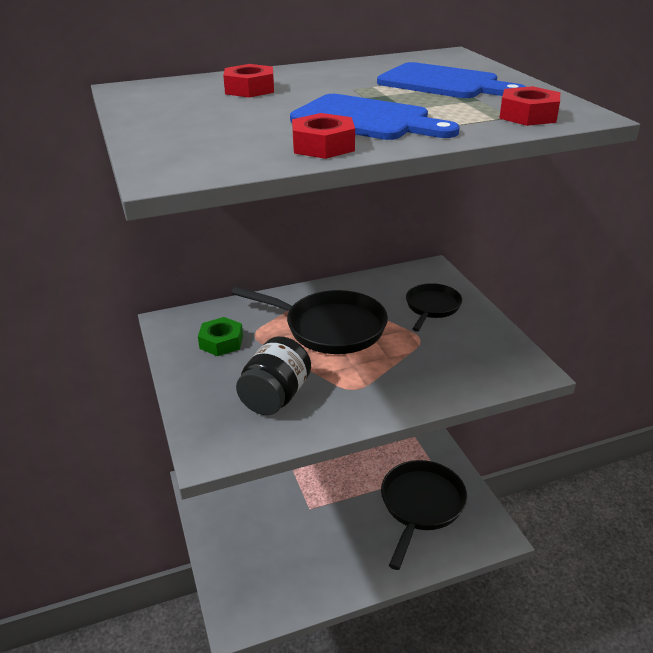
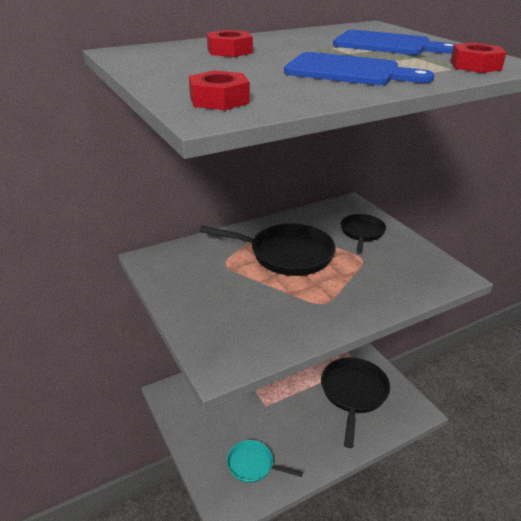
camera: 10 degrees left, 0 degrees up
(221, 342) = (199, 272): green nut -> none
(275, 397) = (260, 315): black jar -> none
(278, 576) = (253, 465): none -> turquoise pan
(323, 146) = (329, 91): red nut -> red nut (219, 100)

